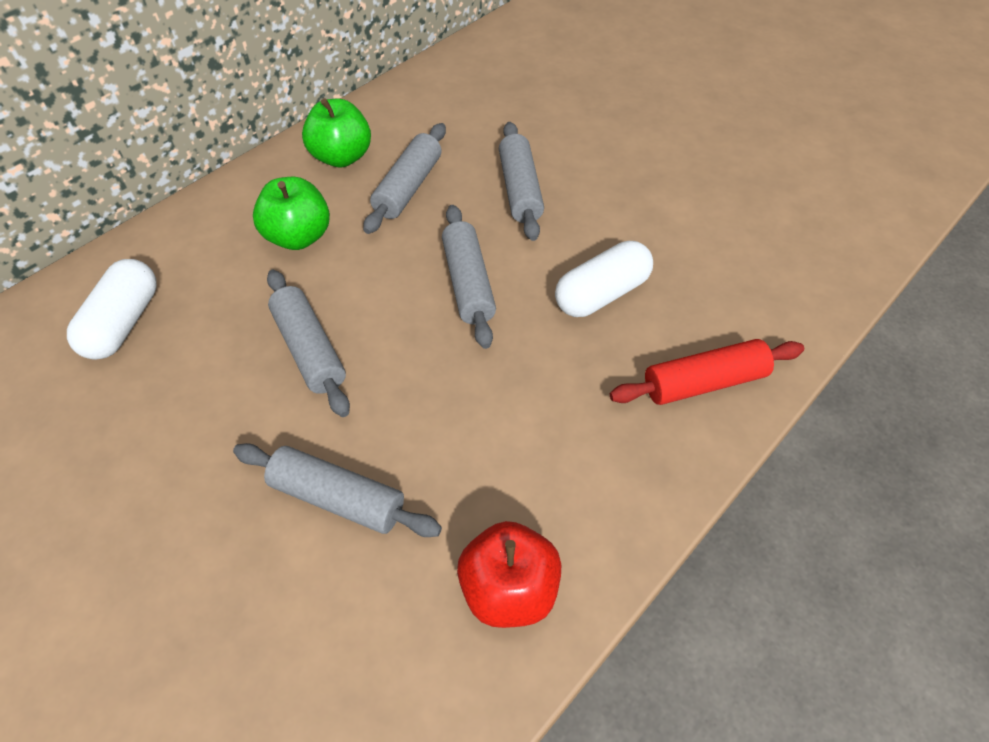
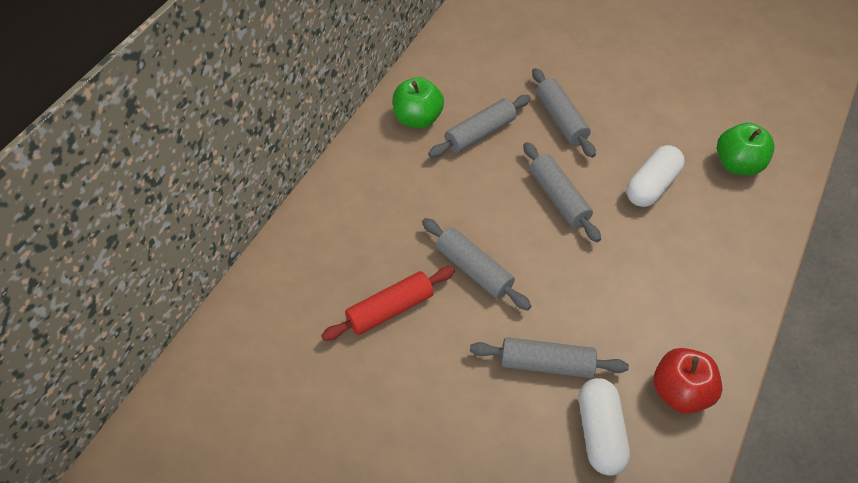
camera: 15 degrees left, 0 degrees up
(123, 323) = (329, 281): white capsule -> white capsule (599, 433)
(299, 237) = (420, 188): green apple -> green apple (737, 164)
(408, 187) = (480, 133): grey rolling pin -> grey rolling pin turned 45 degrees clockwise
(704, 382) = (742, 233): red rolling pin -> red rolling pin (390, 309)

